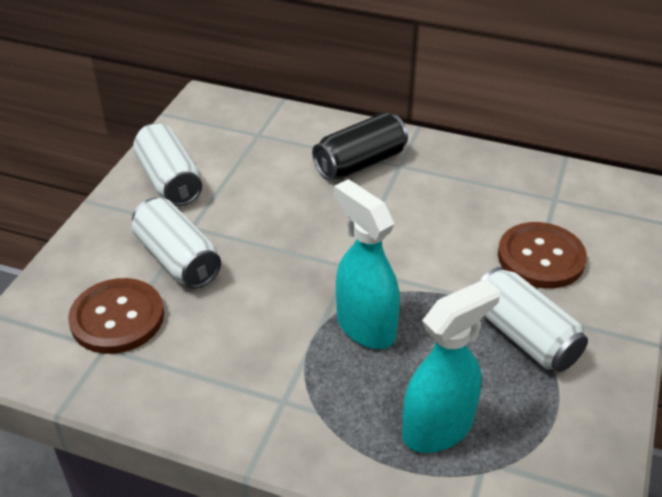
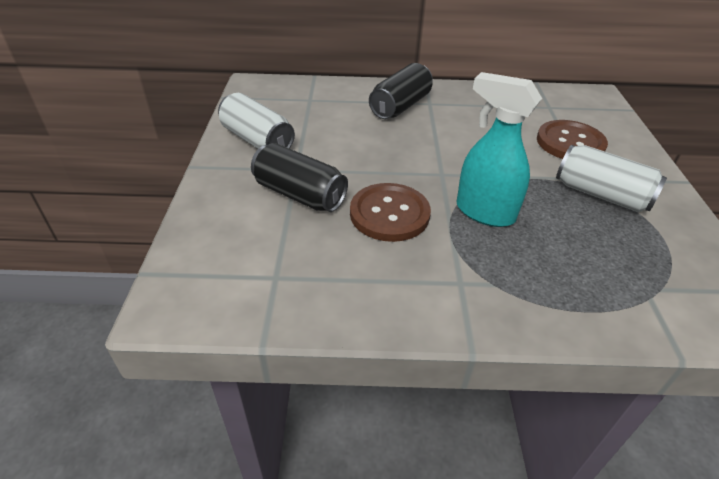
camera: 20 degrees left, 0 degrees up
(117, 318) = (273, 250): brown button -> brown button (389, 214)
(178, 259) = (299, 194): white can -> black can
(438, 428) = (594, 273): turquoise spray bottle -> none

